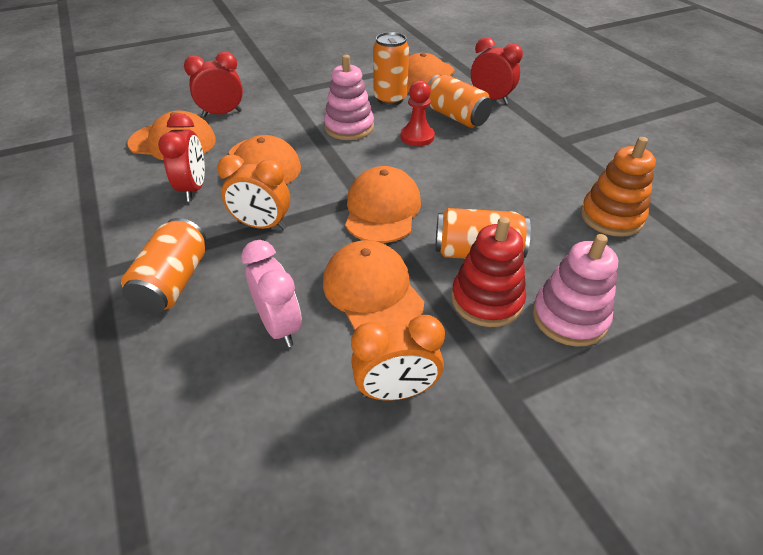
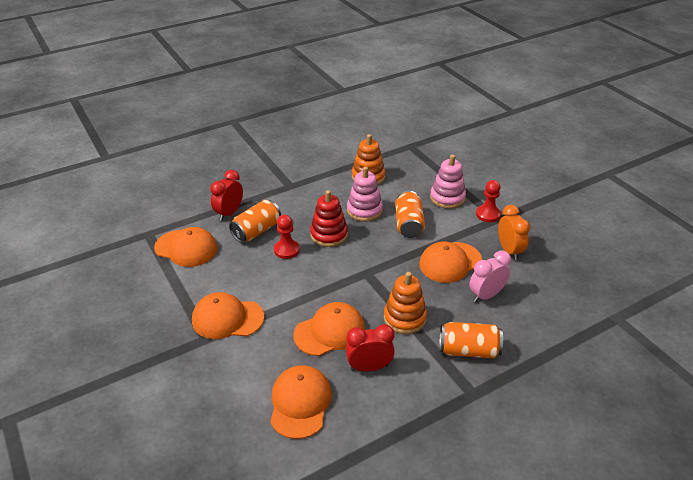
camera: 95 degrees left, 5 degrees down
(222, 114) = (247, 378): red clock -> none
(262, 225) = (404, 318): orange clock -> orange stacking toy
(349, 127) = (273, 288): pink stacking toy -> pink stacking toy (364, 210)
(382, 209) = (377, 263): orange cap -> orange cap (227, 318)
(390, 99) = (225, 267): orange can -> none
(486, 300) = (443, 222): red stacking toy -> red stacking toy (329, 235)
(520, 378) = (488, 214): none -> red pawn

